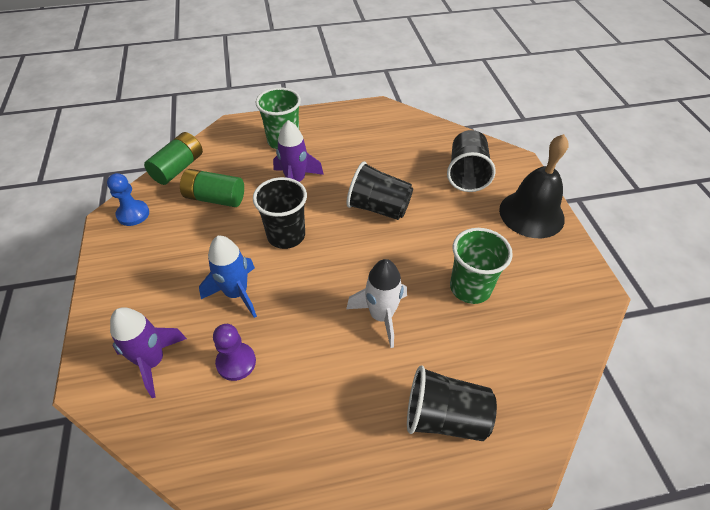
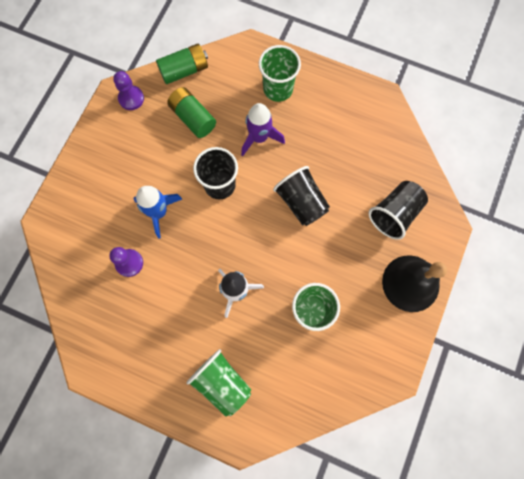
camera: 35 degrees right, 25 degrees up
(133, 214) = (131, 98): blue pawn -> purple pawn
(153, 362) = (84, 230): purple rocket -> none
(444, 417) = (222, 382): black cup -> green cup

